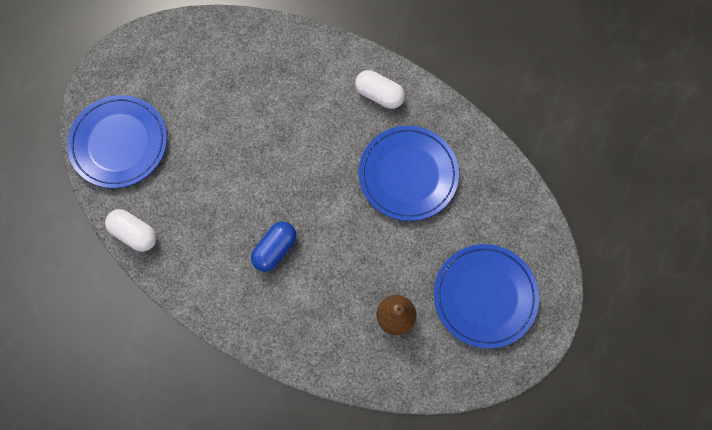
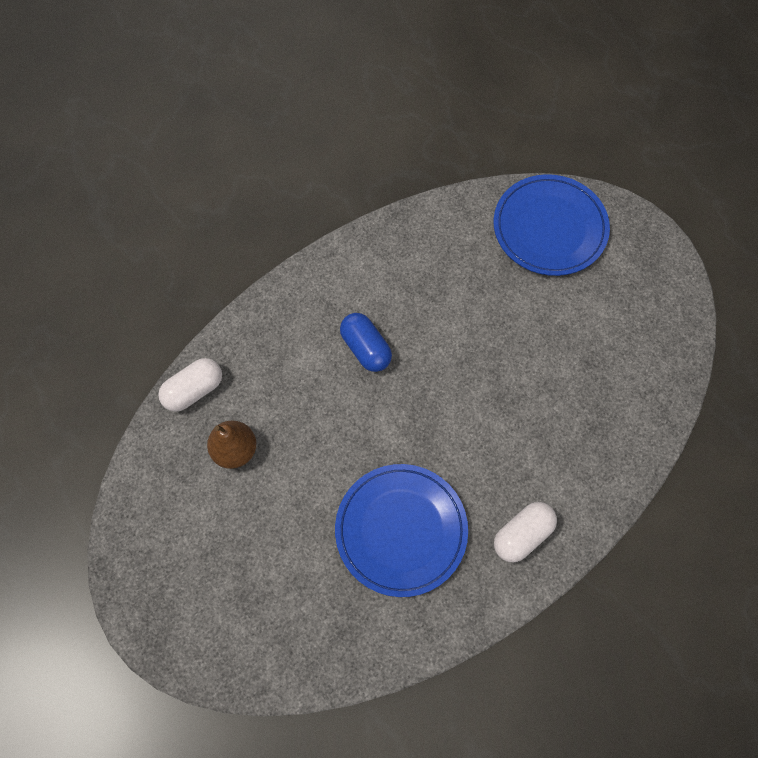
camera: 110 degrees right, 5 degrees down
(134, 233) = (438, 217): white capsule -> white capsule (194, 390)
(485, 296) = (213, 563): blue plate -> none

